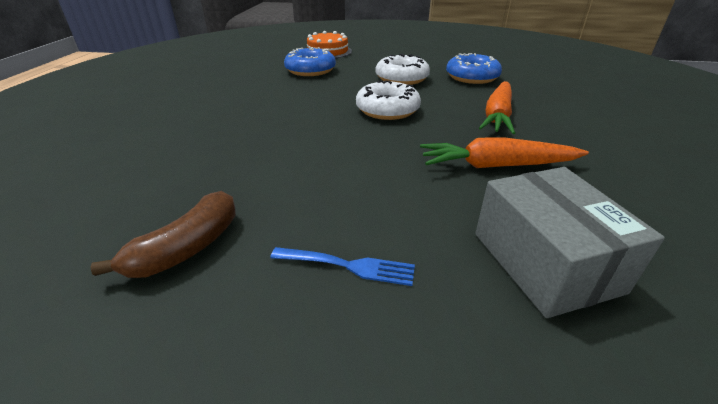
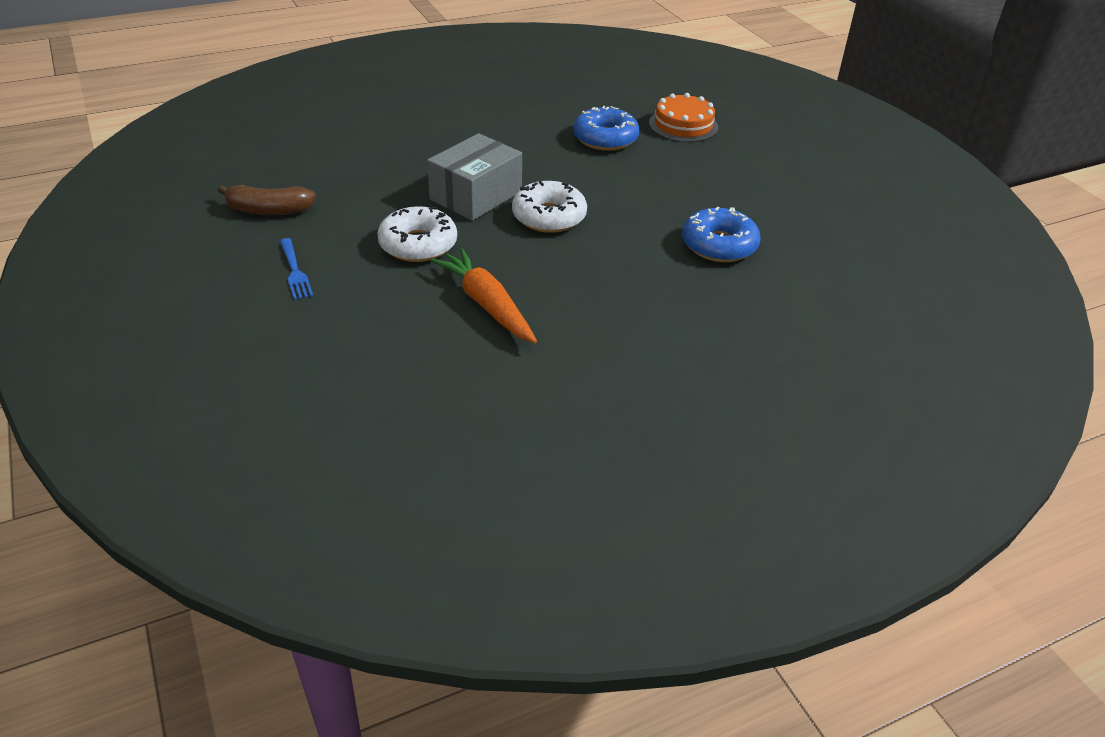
camera: 55 degrees right, 5 degrees up
(401, 78) = (651, 200): white donut -> white donut (418, 244)
(497, 115) = (609, 285): orange carrot -> none
(545, 261) = (358, 348): grey box -> grey box (476, 195)

